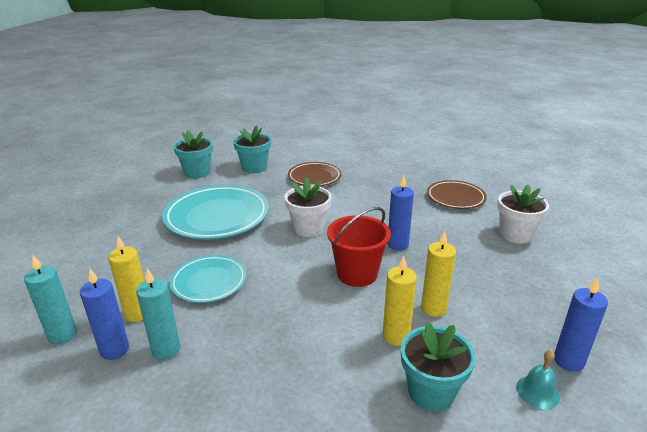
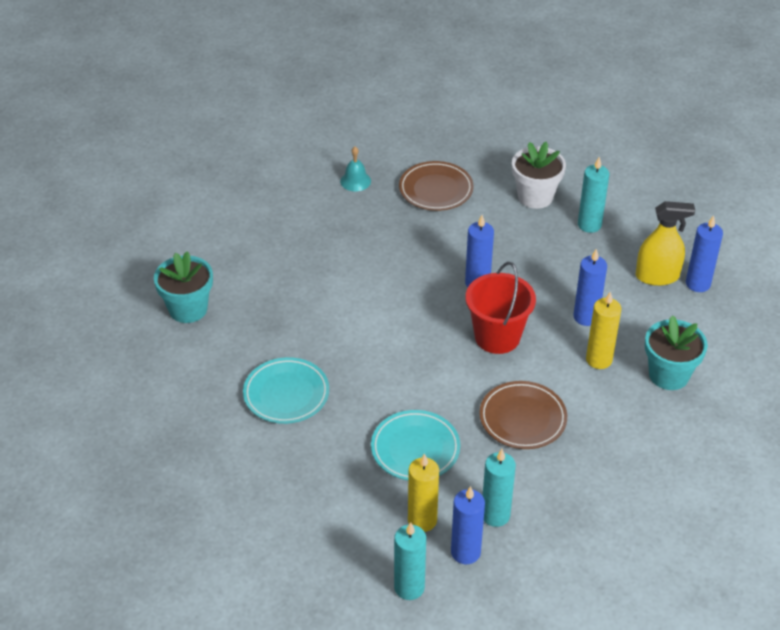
camera: 55 degrees left, 15 degrees up
(197, 172) = (141, 369): turquoise flower pot -> none
(217, 217) = (286, 394): turquoise plate -> turquoise plate, size x0.59
(308, 228) = (386, 331): white flower pot -> none
(314, 177) = (275, 269): brown plate -> brown plate (522, 418)
(433, 308) = (586, 317): yellow candle -> blue candle
(531, 269) = (589, 225): none -> turquoise candle
(536, 330) = (657, 276): none -> yellow spray bottle
(537, 392) = (710, 320): turquoise bell -> turquoise bell (355, 181)

